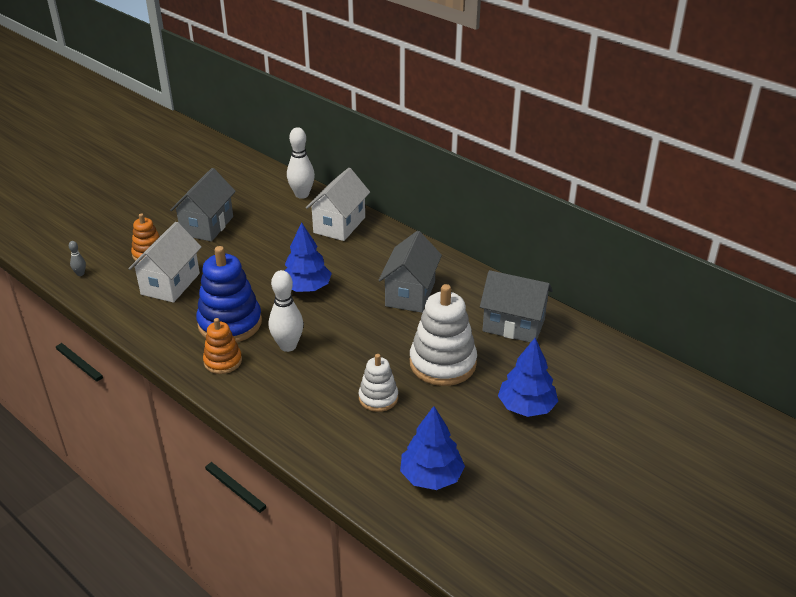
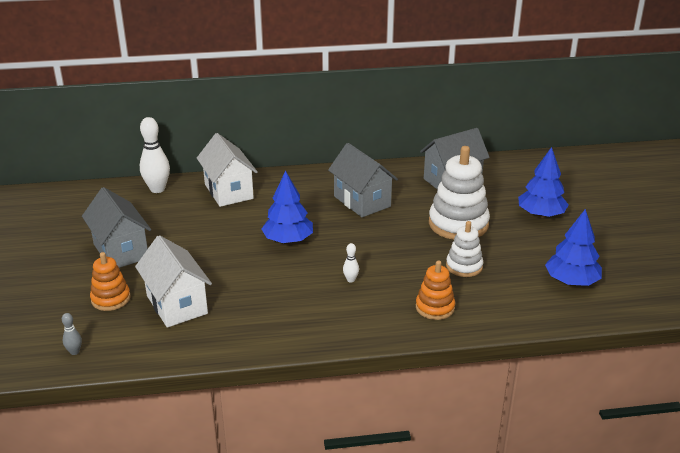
camera: 50 degrees left, 5 degrees down
(223, 361) = (328, 320): orange stacking toy -> orange stacking toy (435, 307)
(230, 323) = (281, 296): blue stacking toy -> none
(288, 346) = (350, 280): white bowling pin -> white bowling pin, size x0.47

